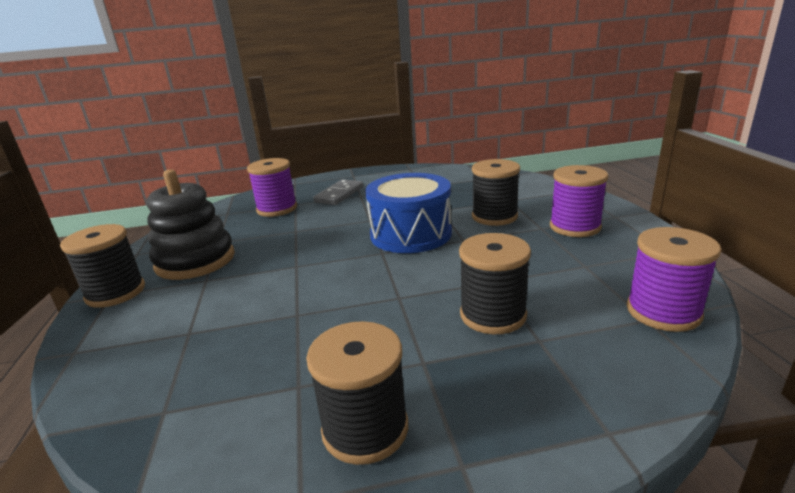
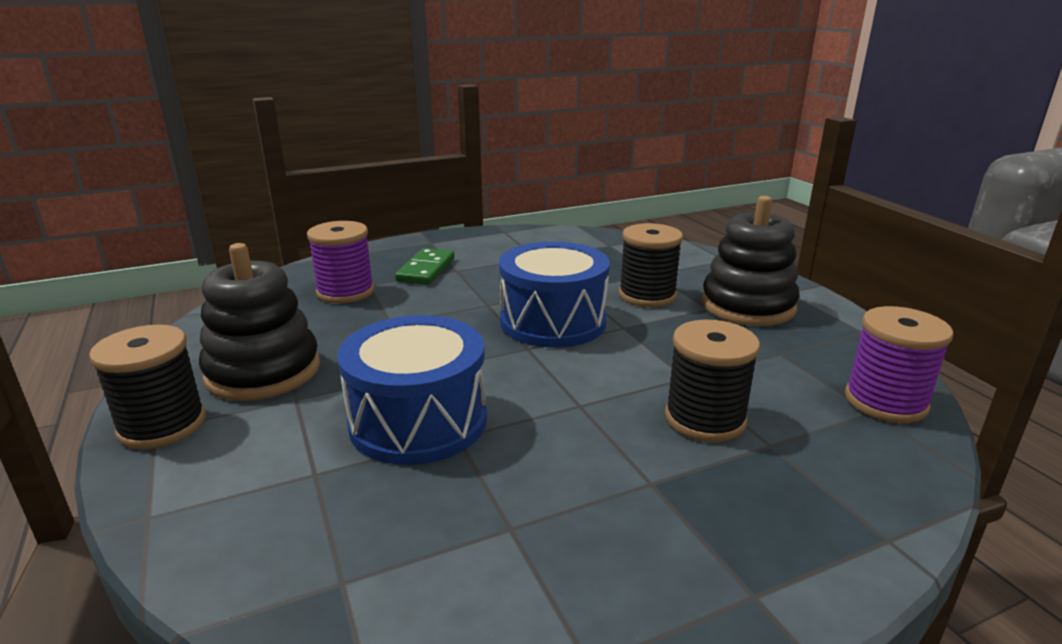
camera: 15 degrees left, 0 degrees up
(276, 301) = (418, 421): none -> blue drum
(339, 194) = (426, 270): grey domino -> green domino
(365, 429) = (623, 569): black spool -> none
(575, 227) = (747, 306): purple spool -> black stacking toy

